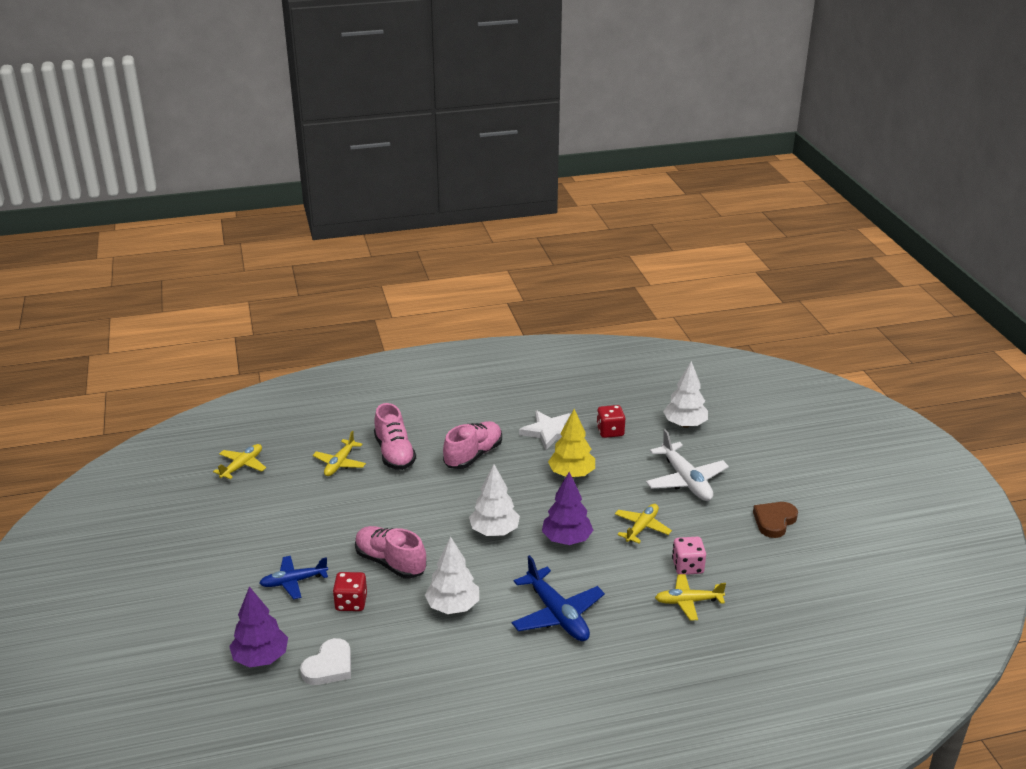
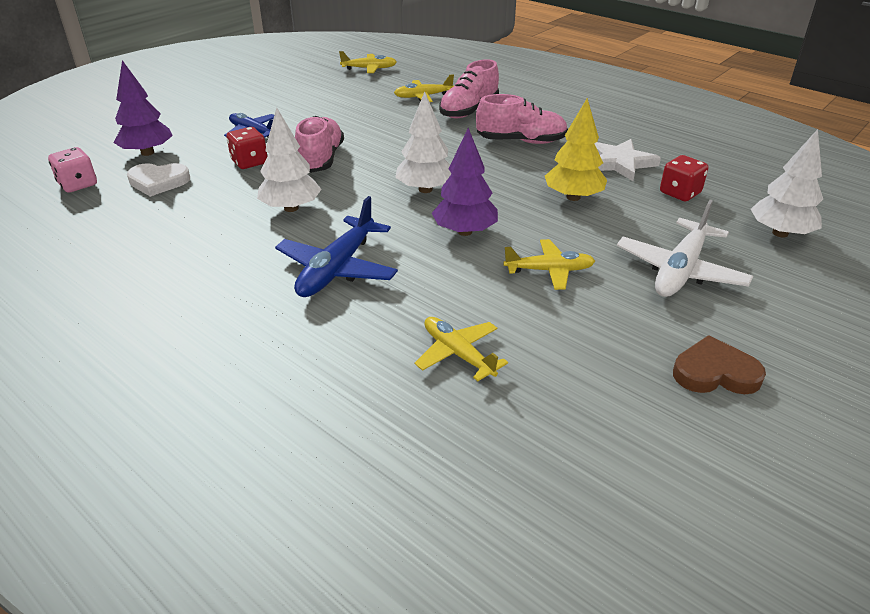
camera: 55 degrees right, 5 degrees up
(687, 566) = (523, 329): pink dice -> pink dice (78, 184)

